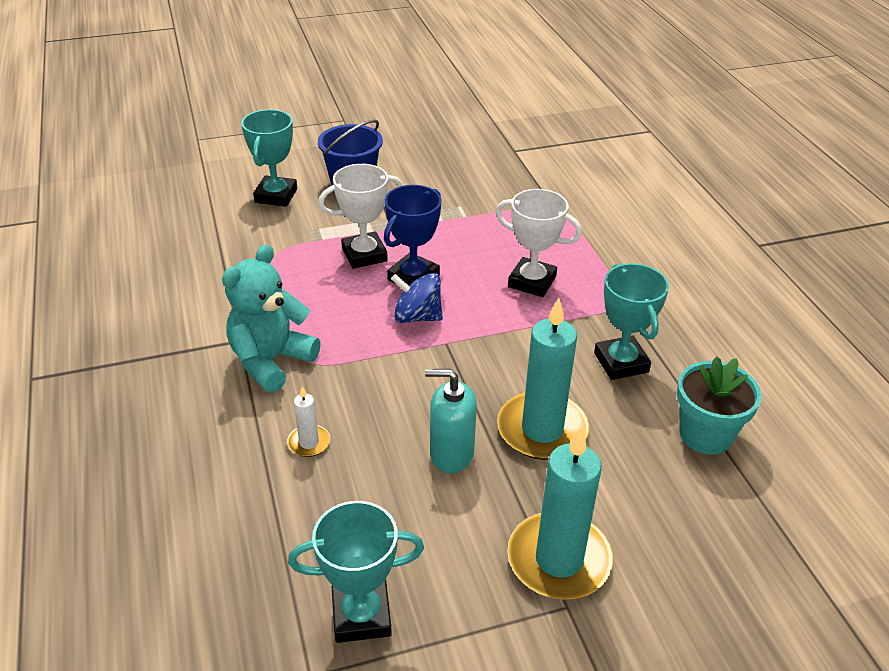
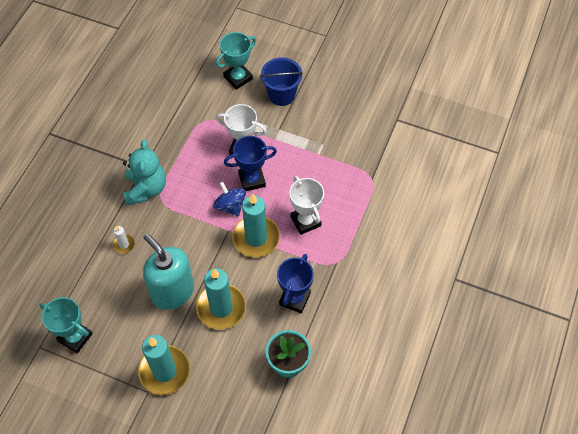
camera: 40 degrees right, 20 degrees up
(271, 361) = (146, 189): turquoise teddy bear -> turquoise teddy bear turned 105 degrees clockwise
(451, 454) = (173, 291): turquoise soap dispenser -> turquoise soap dispenser, size x1.60
(492, 330) = (256, 238): none -> turquoise candle
(621, 362) = (294, 299): turquoise trophy -> blue trophy

